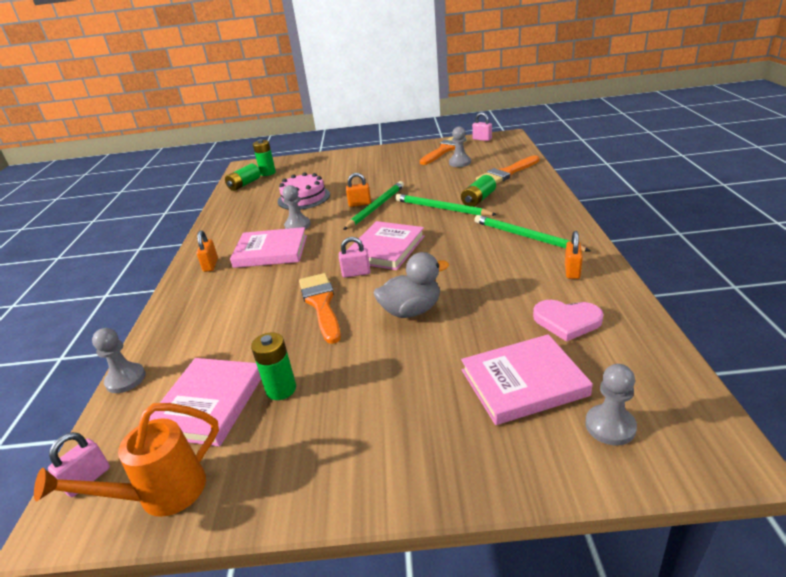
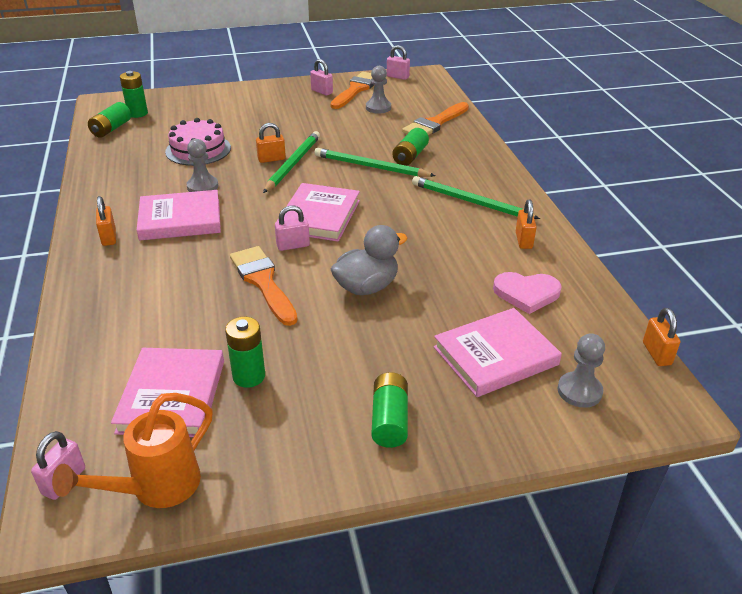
camera: 15 degrees left, 5 degrees up
(126, 379) = (59, 376): grey pawn -> none
(400, 443) = (389, 420): none -> green battery
(415, 152) = (322, 91): none -> pink padlock
(705, 389) = (656, 354): none -> orange padlock

